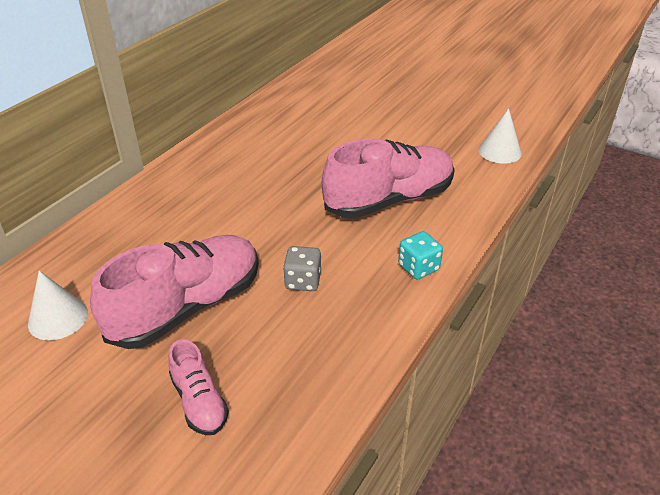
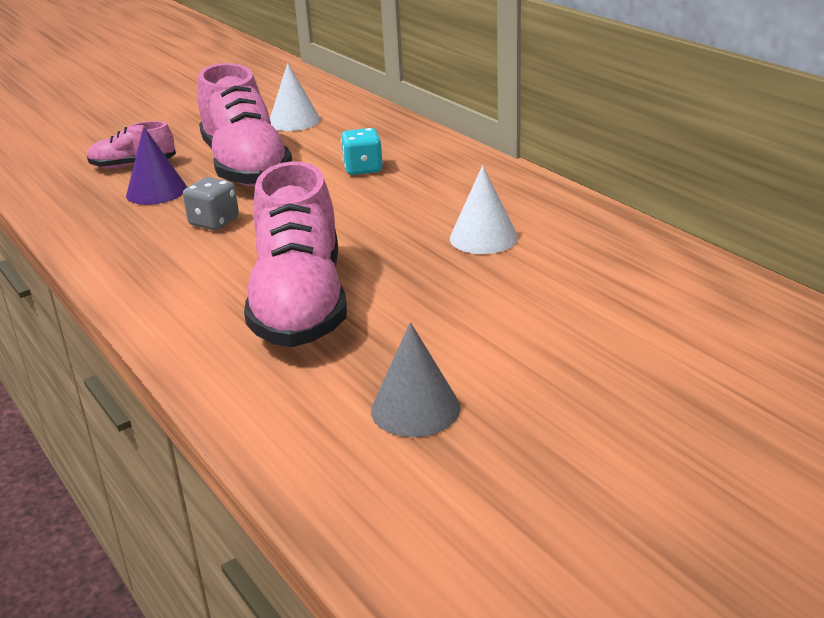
camera: 115 degrees right, 10 degrees down
(257, 347) = (156, 191): none -> purple cone
(418, 267) = (150, 293): turquoise dice -> turquoise dice (363, 169)
(450, 141) = (415, 409): none -> grey cone
(499, 151) = (334, 460): white cone -> white cone (483, 237)

